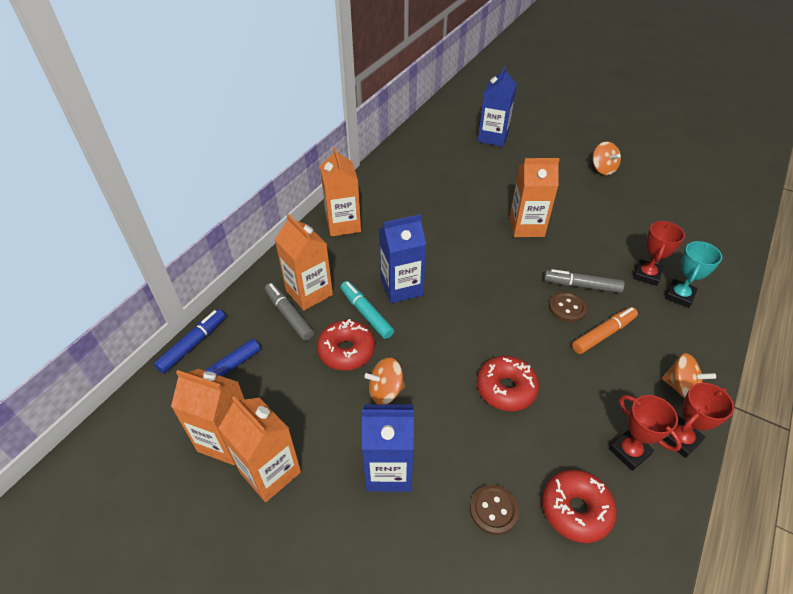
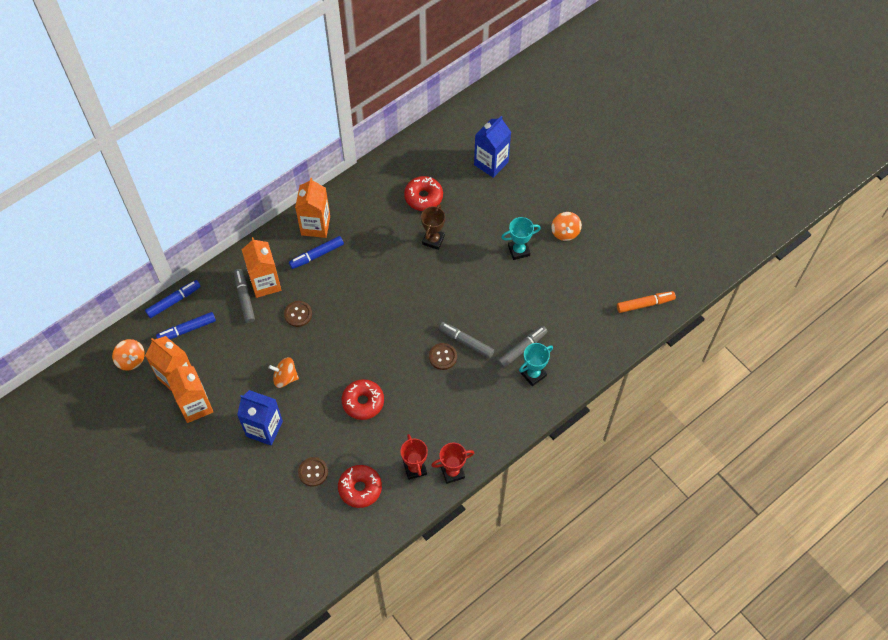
camera: 20 degrees right, 15 degrees up
(346, 351) = (272, 339): red donut -> red donut (423, 197)
(358, 250) = (316, 255): none -> blue marker
(366, 313) = (298, 314): turquoise marker -> brown button
(401, 287) = (333, 300): blue carton -> none
(479, 205) = (433, 240): none -> brown trophy
(526, 227) = (459, 274): orange carton -> none
(571, 193) = (519, 250): none -> turquoise trophy
(603, 334) = (454, 386): orange marker -> orange marker (645, 304)
(646, 275) = (522, 349): red trophy -> grey marker
(681, 387) = (479, 440): orange spinning top -> orange spinning top (131, 360)

